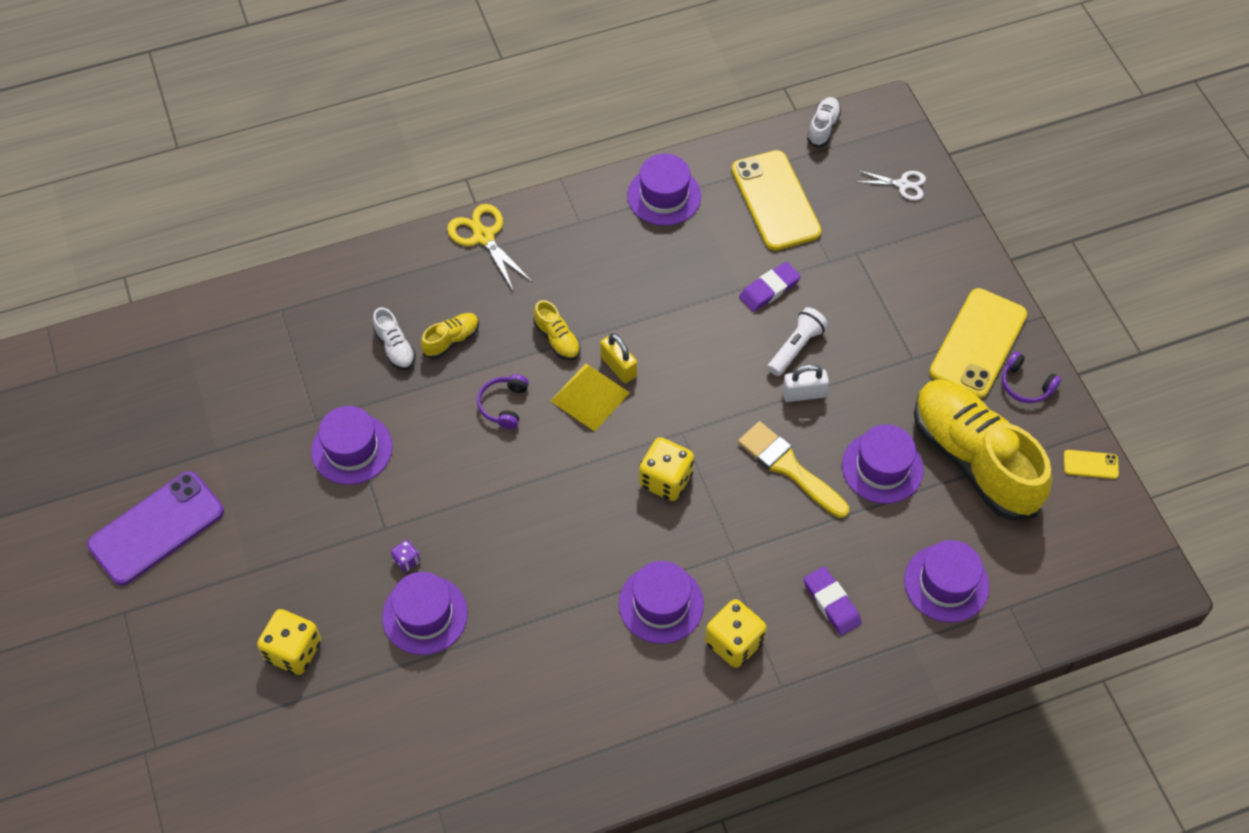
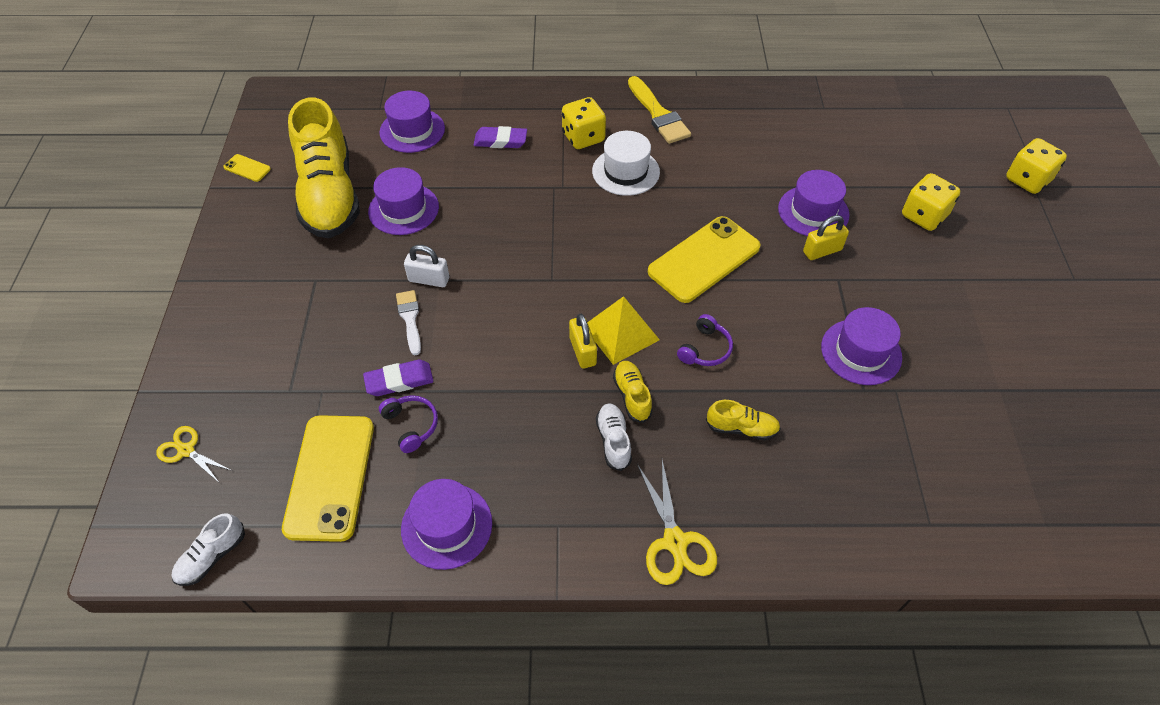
camera: 160 degrees left, 5 degrees down
(156, 528) = (1053, 336): purple phone -> none
(395, 347) = (803, 438): white shoe -> white shoe (613, 441)
(406, 560) = (822, 251): purple dice -> yellow padlock
(451, 340) = (741, 428): yellow shoe -> yellow shoe turned 150 degrees counterclockwise
(661, 604) = (625, 171): purple hat -> white hat
(665, 480) = (583, 248): yellow dice -> yellow dice (1027, 180)
(789, 468) = (477, 229): yellow brush -> yellow brush (658, 114)
(796, 347) = (410, 319): white flashlight -> white brush
(831, 603) = (500, 141): purple eraser -> purple eraser turned 75 degrees counterclockwise
(903, 185) = (186, 450): white scissors -> yellow scissors
(978, 344) = (251, 275): yellow phone -> yellow phone (704, 259)
(1026, 385) = (242, 233): purple headphones -> purple headphones (411, 425)

